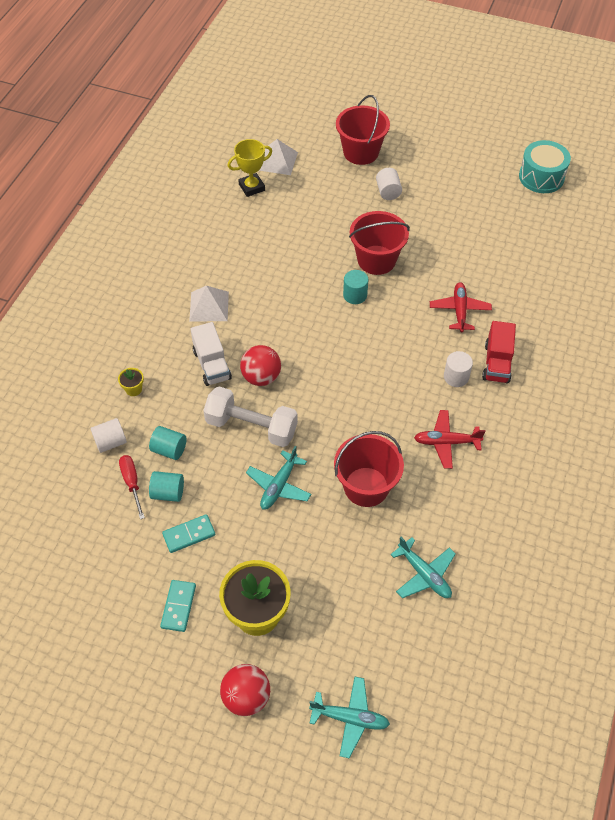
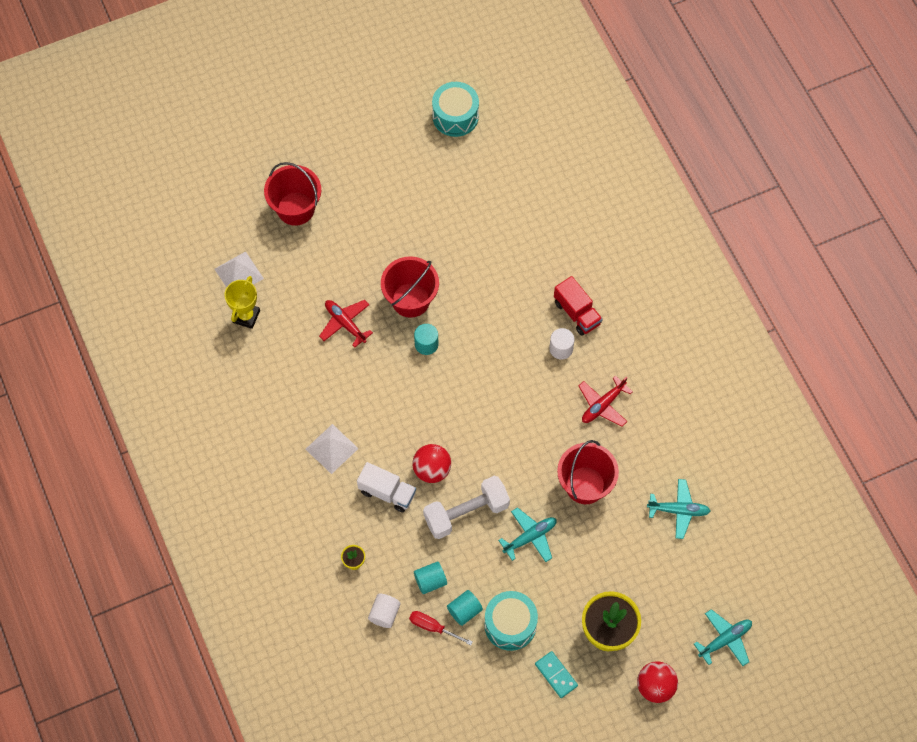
camera: 45 degrees left, 10 degrees up
(189, 535) = (510, 625): turquoise domino -> turquoise drum
(279, 486) = (530, 537): turquoise plane -> turquoise plane turned 105 degrees counterclockwise
(388, 192) = (356, 229): white cylinder -> none
(459, 310) = (511, 292): red plane -> red plane (345, 323)

